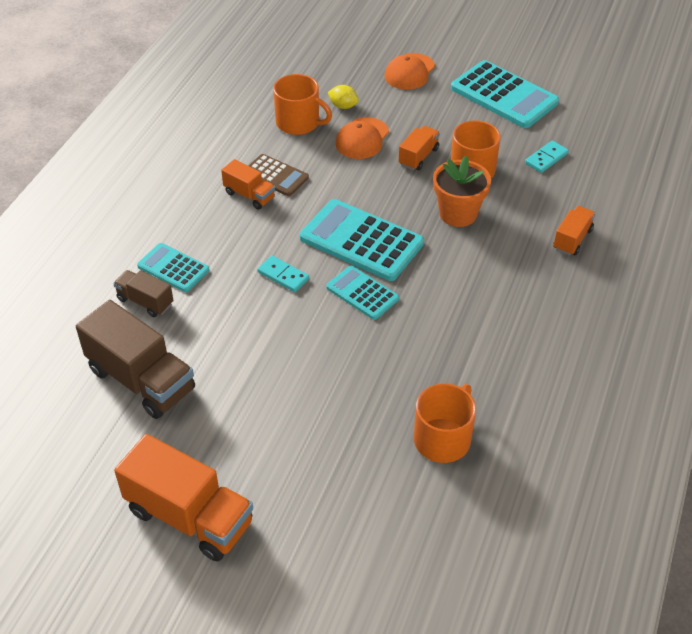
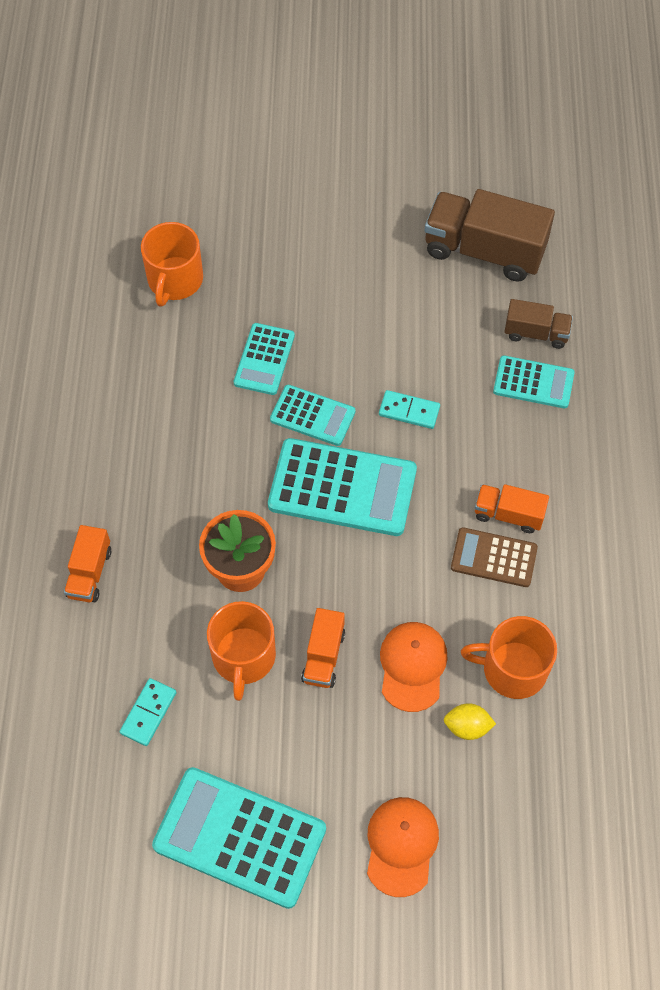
camera: 160 degrees right, 15 degrees up
(189, 517) = (368, 151): orange truck -> none
(384, 345) = (264, 359): none -> turquoise calculator

